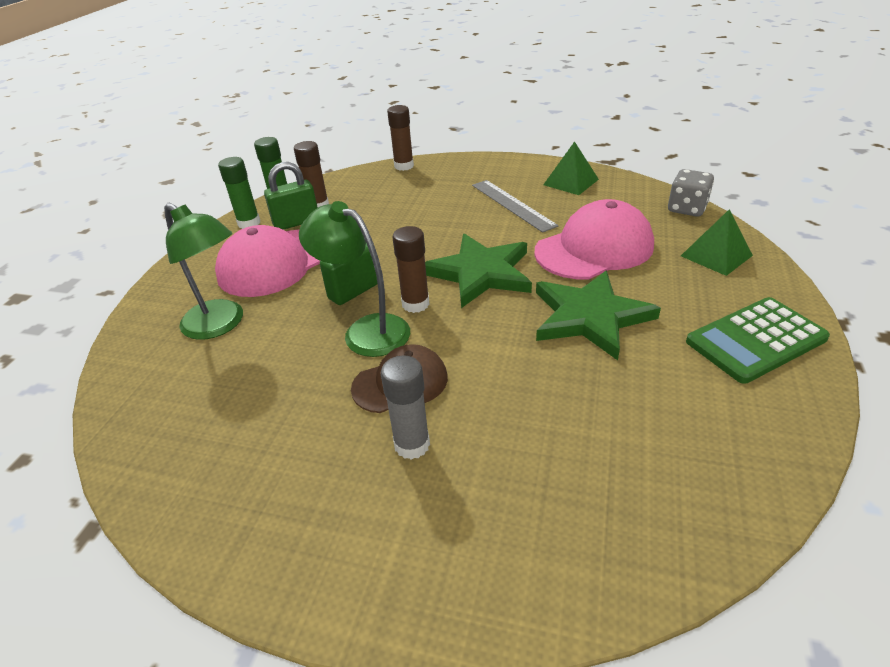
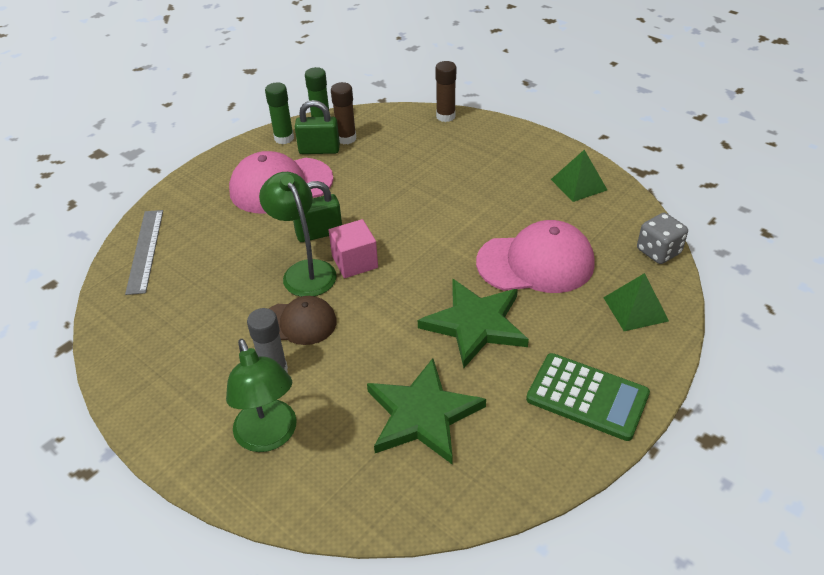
camera: 25 degrees right, 5 degrees up
(220, 325) = (212, 228): green lamp -> green lamp (269, 437)
(415, 304) = (355, 262): brown glue stick -> pink cube
(480, 273) = (424, 252): green star -> green star (422, 415)
(512, 205) = (505, 192): grey ruler -> grey ruler (145, 250)
(756, 340) = (587, 396): green calculator -> green calculator turned 150 degrees counterclockwise

